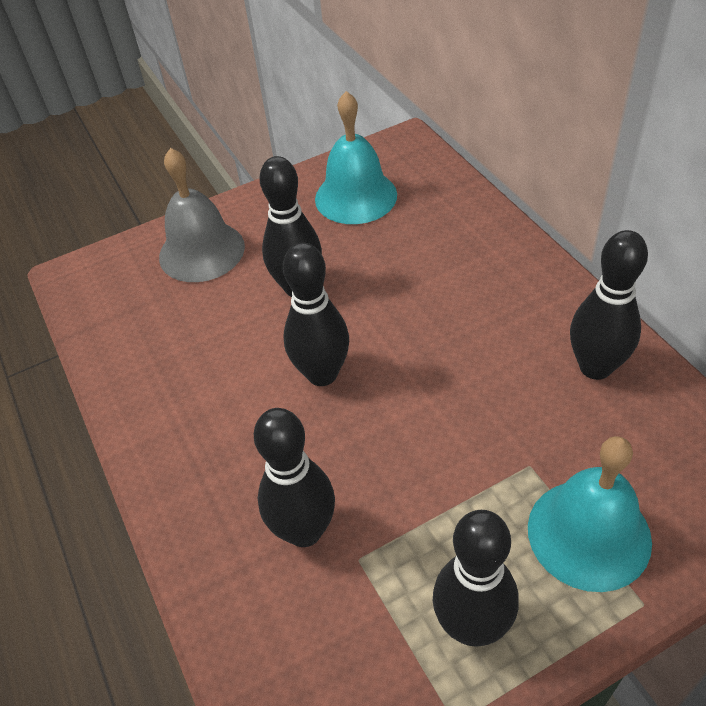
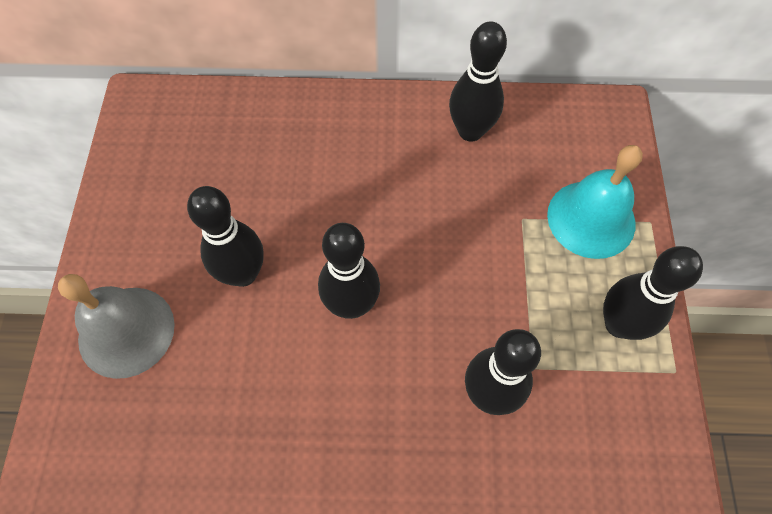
camera: 65 degrees left, 15 degrees up
(356, 196) = (171, 173): turquoise bell -> none

